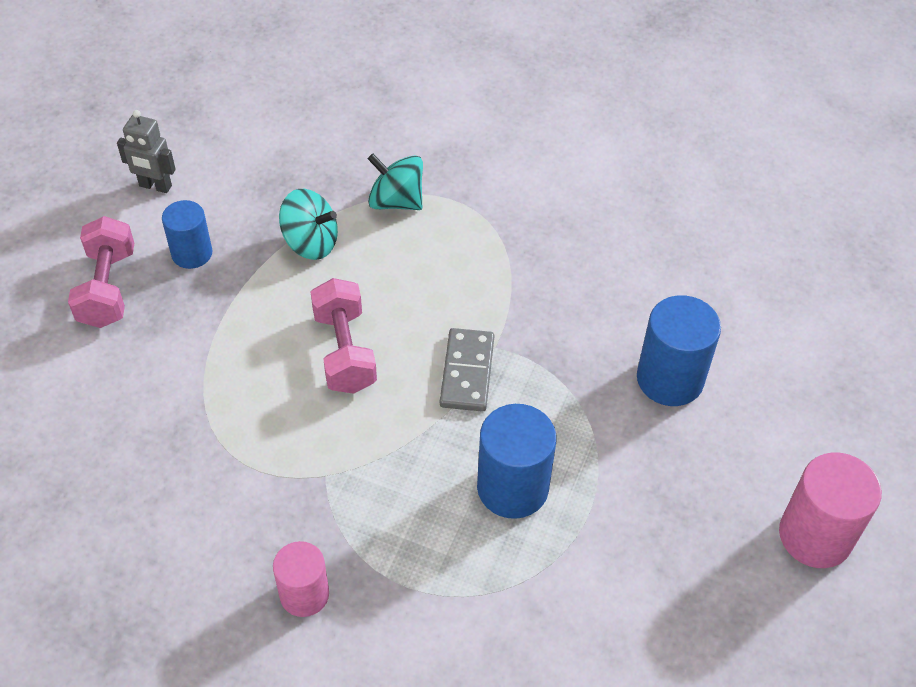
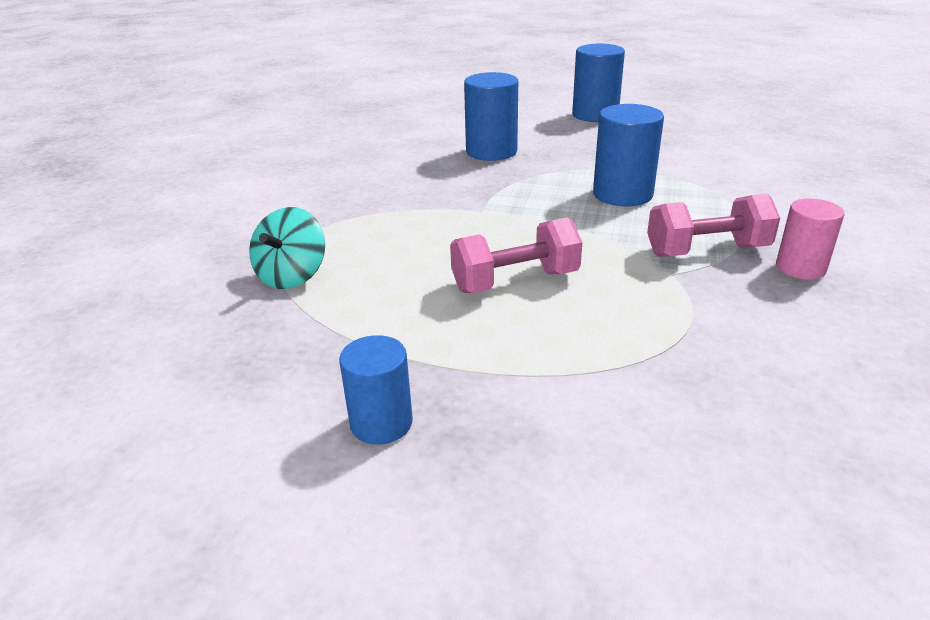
camera: 95 degrees left, 20 degrees down
(108, 288) = (465, 506): pink dumbbell -> pink dumbbell (707, 251)
(155, 186) = (227, 498): grey robot -> none
(310, 243) = (358, 324): turquoise spinning top -> none
(467, 372) = (516, 220): grey domino -> none
(815, 536) = (595, 115): pink cylinder -> blue cylinder

